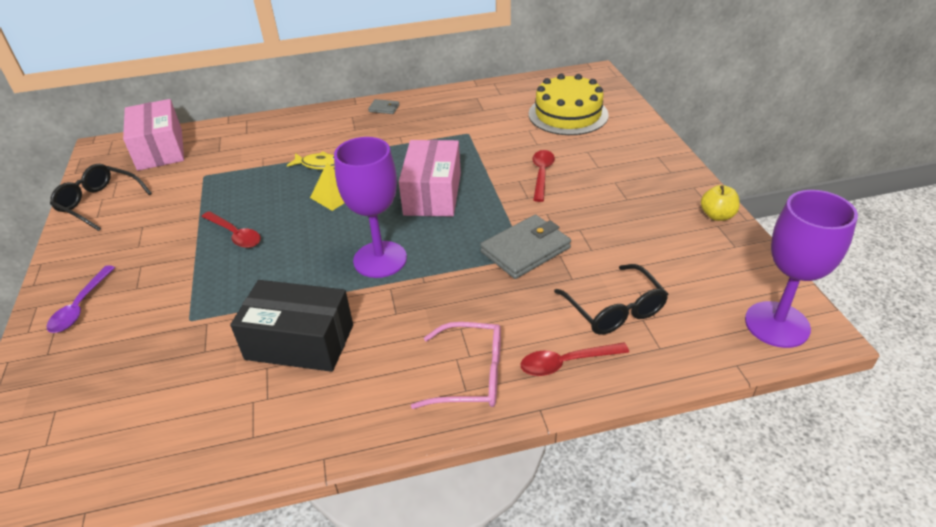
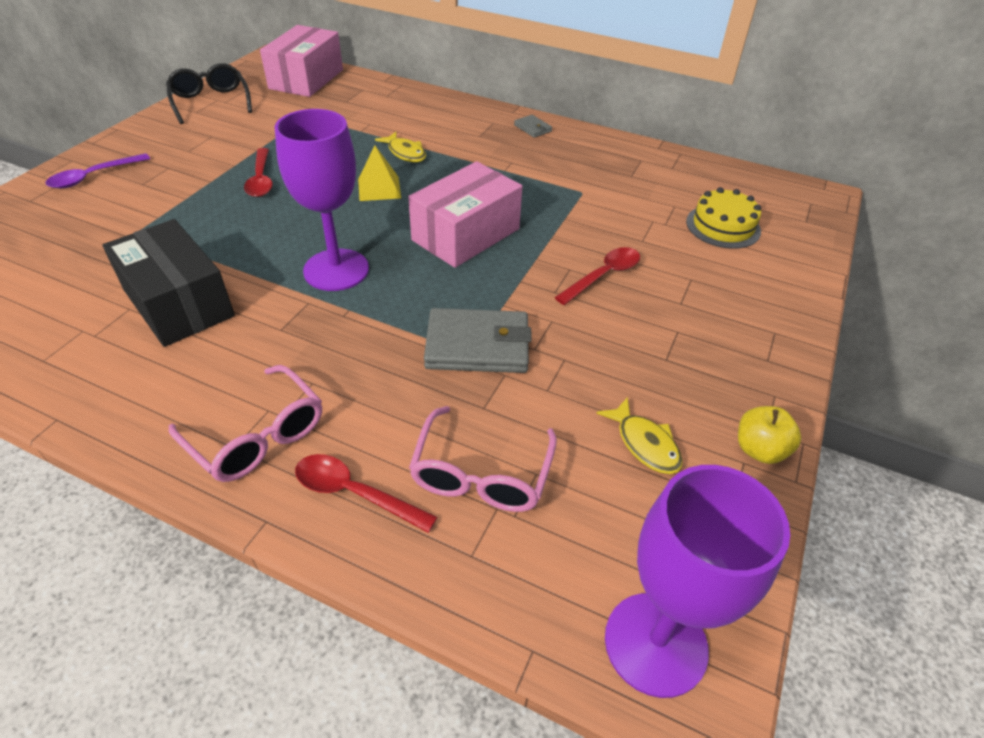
camera: 35 degrees right, 5 degrees up
(568, 114) = (723, 226): yellow cake -> yellow cake, size x0.66
(614, 309) = (482, 473): black glasses -> pink glasses
(668, 245) = (644, 444): none -> yellow fish

